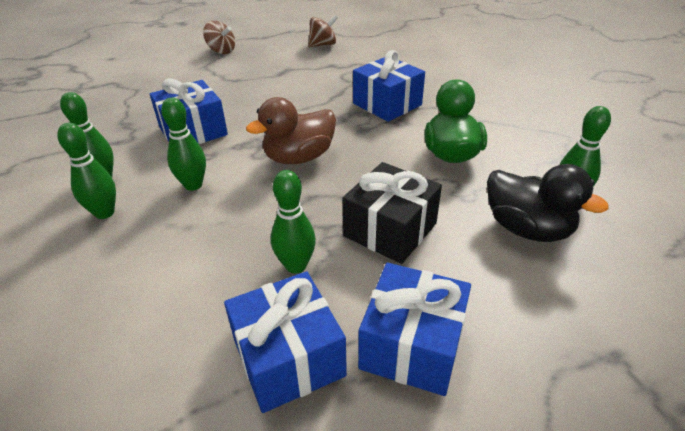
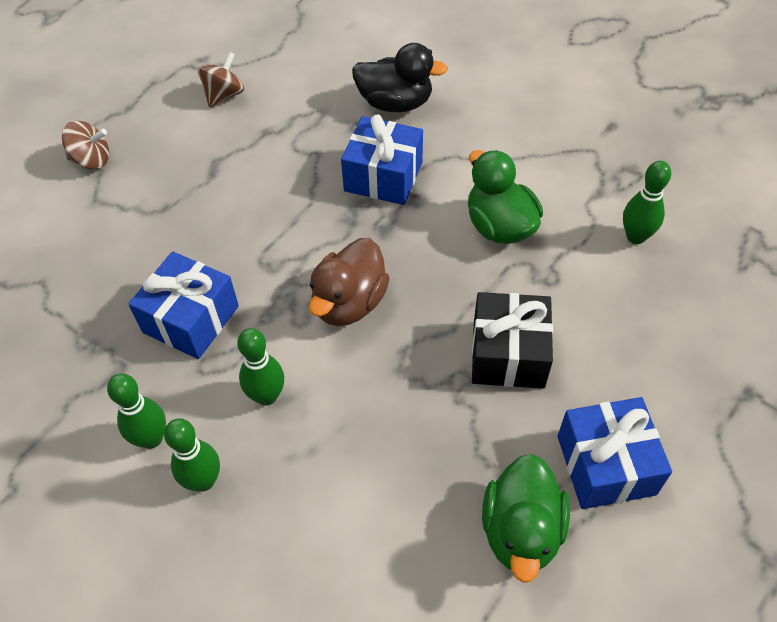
camera: 30 degrees left, 15 degrees up
(288, 357) = (521, 531): blue gift -> green duck
(296, 265) = (455, 439): green bowling pin -> none
(527, 229) = (622, 294): black duck -> black duck (395, 103)

